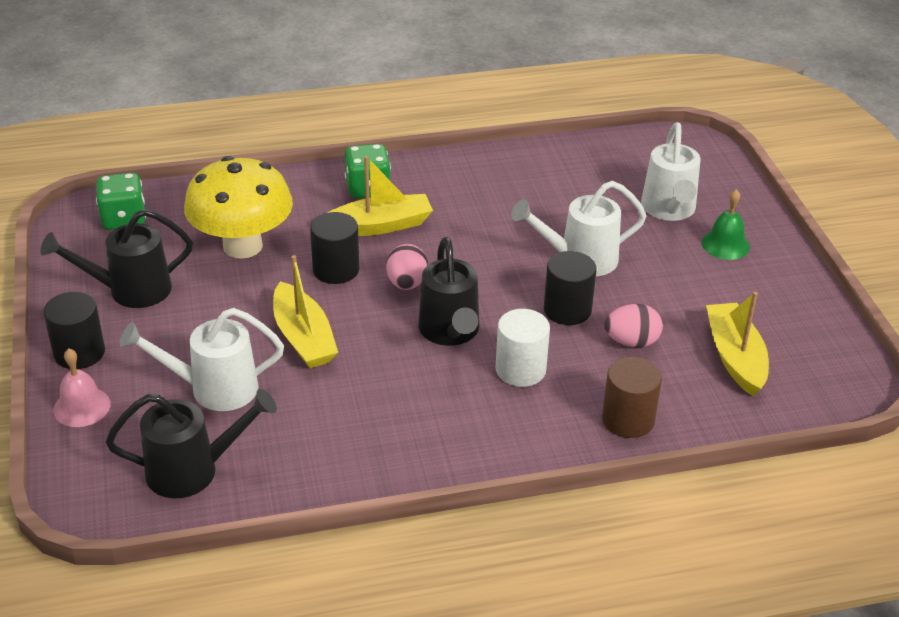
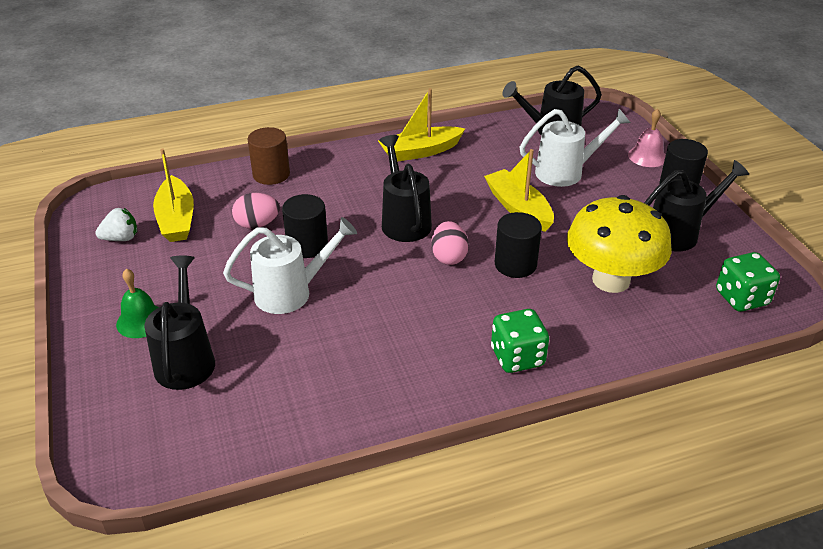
camera: 175 degrees right, 0 degrees up
(379, 225) = (490, 312): yellow boat -> yellow boat (420, 152)
(520, 370) = (347, 199): white cylinder -> none
(669, 210) = (186, 358): white watering can -> black watering can
(792, 336) = (121, 238): none -> white strawberry

